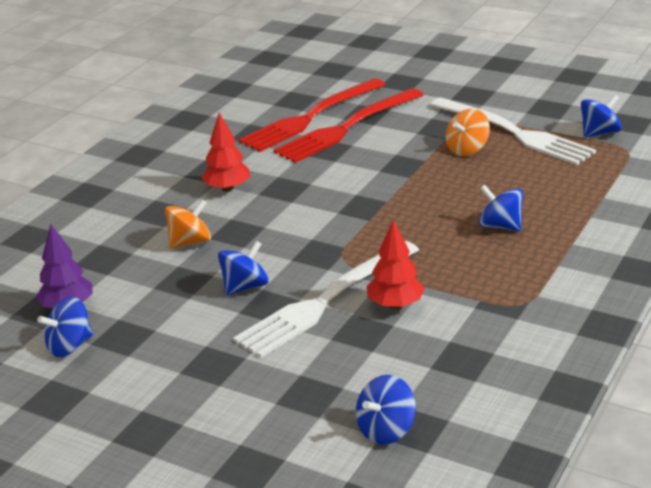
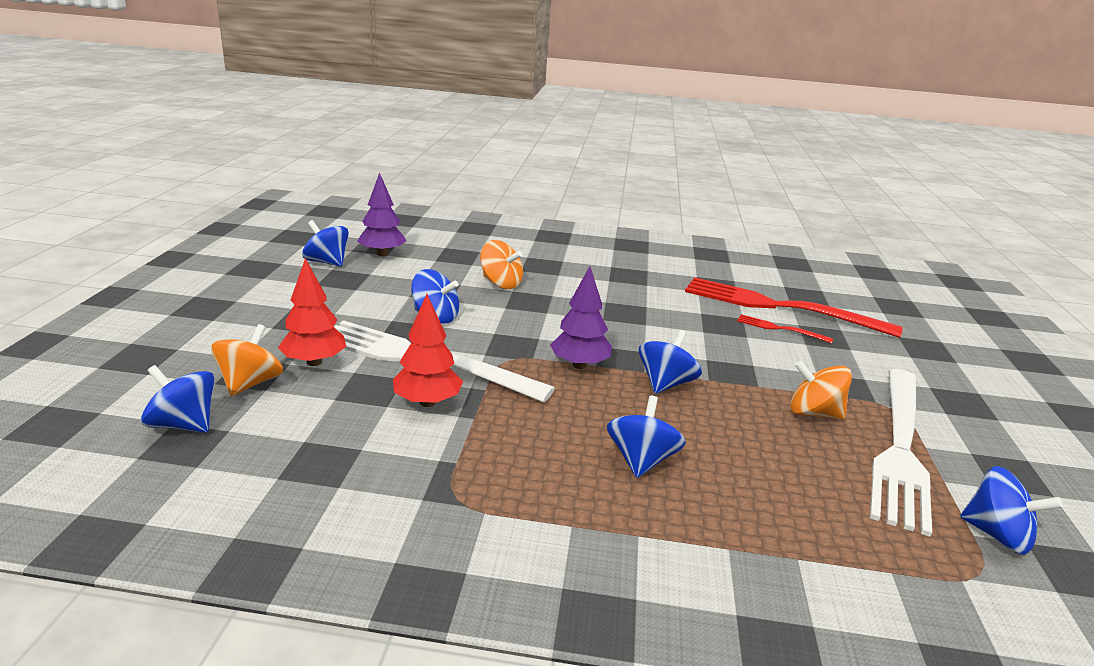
camera: 65 degrees right, 5 degrees down
(227, 189) = (603, 286): red tree -> red tree (314, 362)
(329, 396) = (250, 383): none -> orange spinning top
(346, 128) = (779, 329): red fork -> red fork, size x0.42
(365, 227) = (579, 365): none -> purple tree
(408, 196) = (665, 384): none -> blue spinning top

